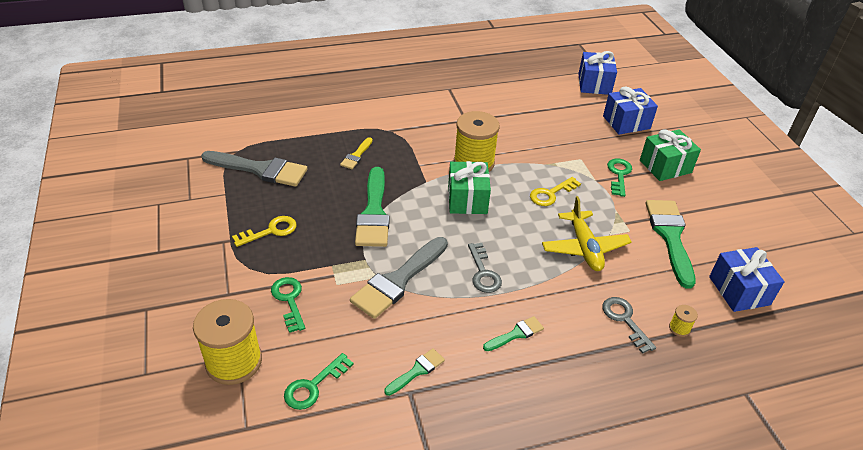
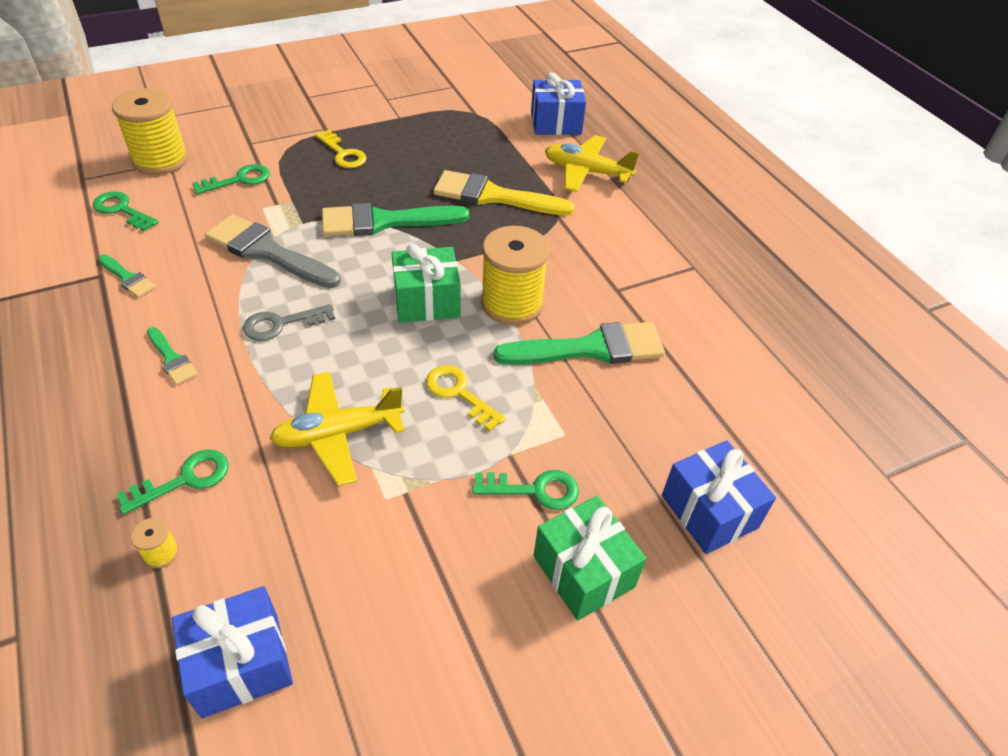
camera: 80 degrees right, 5 degrees up
(260, 169) = (445, 132): grey brush -> none
(339, 110) = (586, 172): none -> yellow plane
(356, 155) = (493, 196): yellow brush -> yellow brush, size x2.02
(594, 84) = (821, 462): blue gift -> blue gift (556, 123)
(625, 320) = (184, 480): grey key -> green key
(670, 236) = (376, 560): green brush -> green brush (590, 348)

